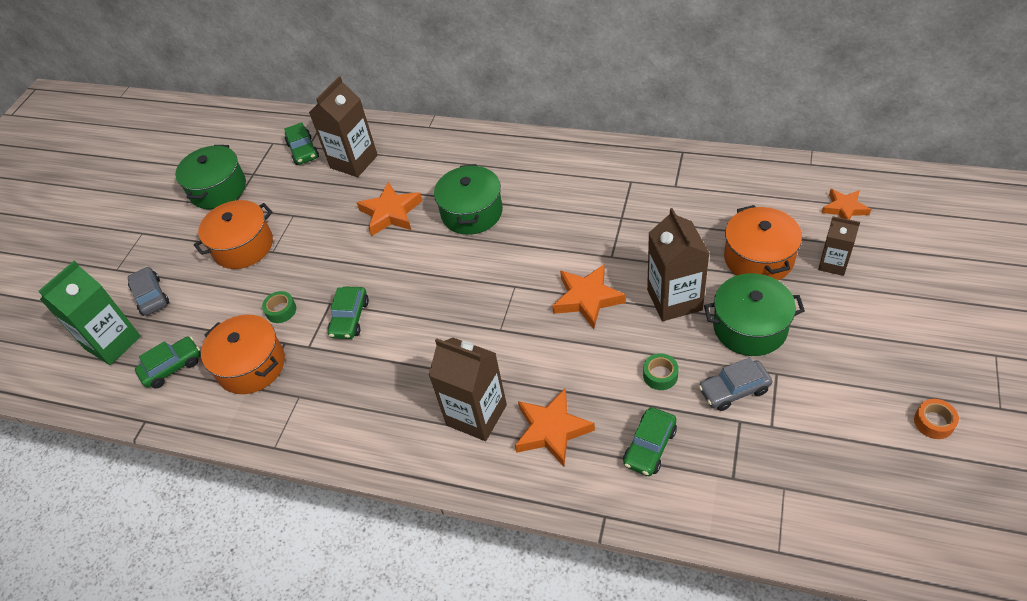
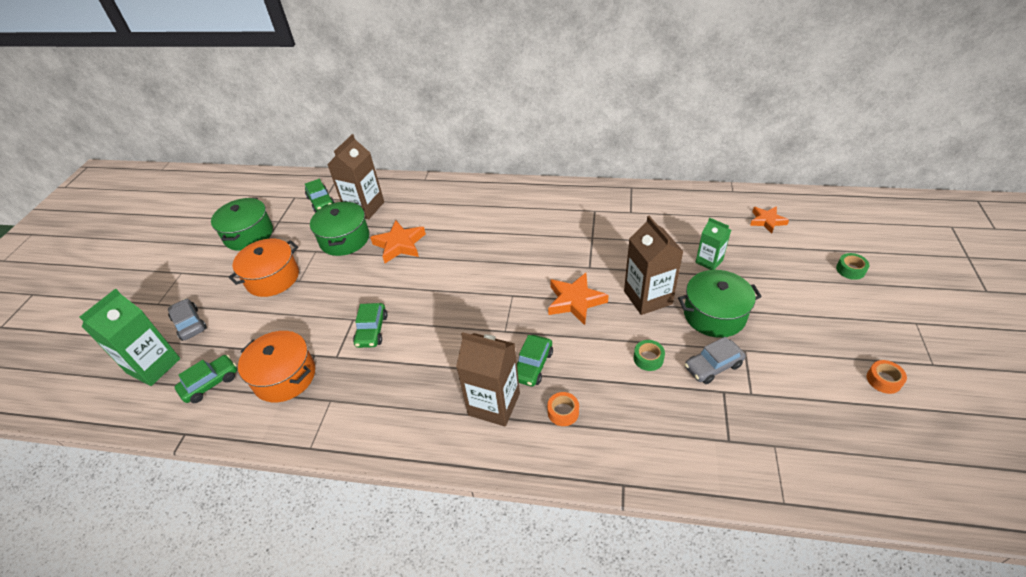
camera: 10 degrees left, 5 degrees down
(281, 310) = (309, 328): green tape -> green tape (850, 270)
(472, 212) = (468, 240): green pot -> green pot (344, 239)
(552, 430) = (563, 412): orange star -> orange tape
(650, 447) = (651, 419): green car -> green car (532, 365)
(758, 258) = (709, 261): orange pot -> green carton
(833, 264) = (768, 262): brown carton -> none

